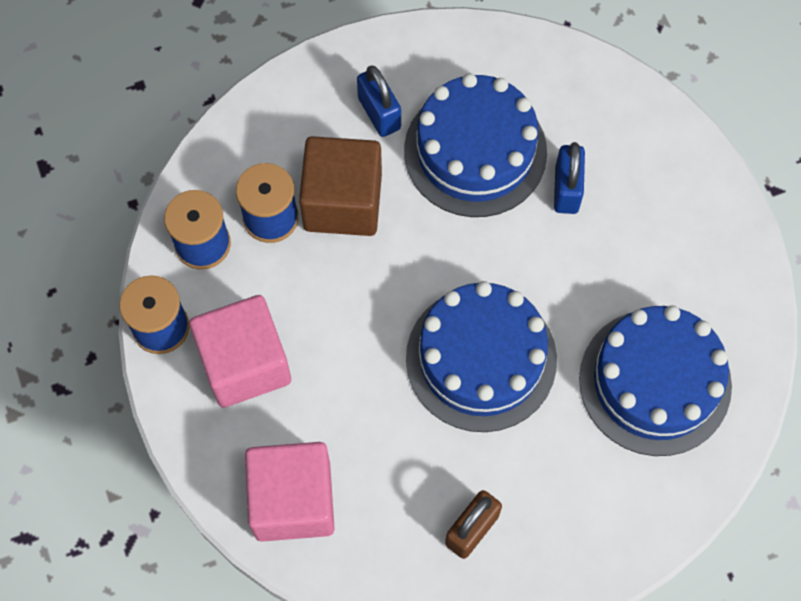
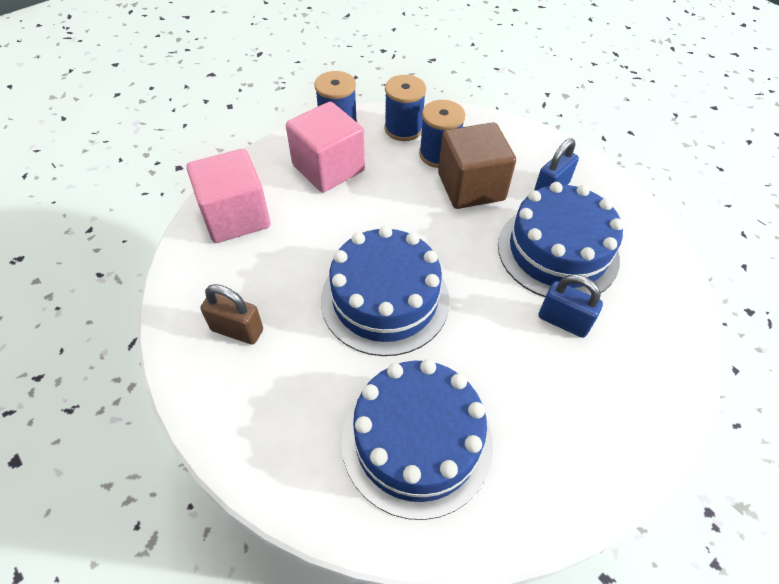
camera: 70 degrees right, 15 degrees down
(566, 189) = (563, 321): blue padlock -> blue padlock turned 45 degrees clockwise

